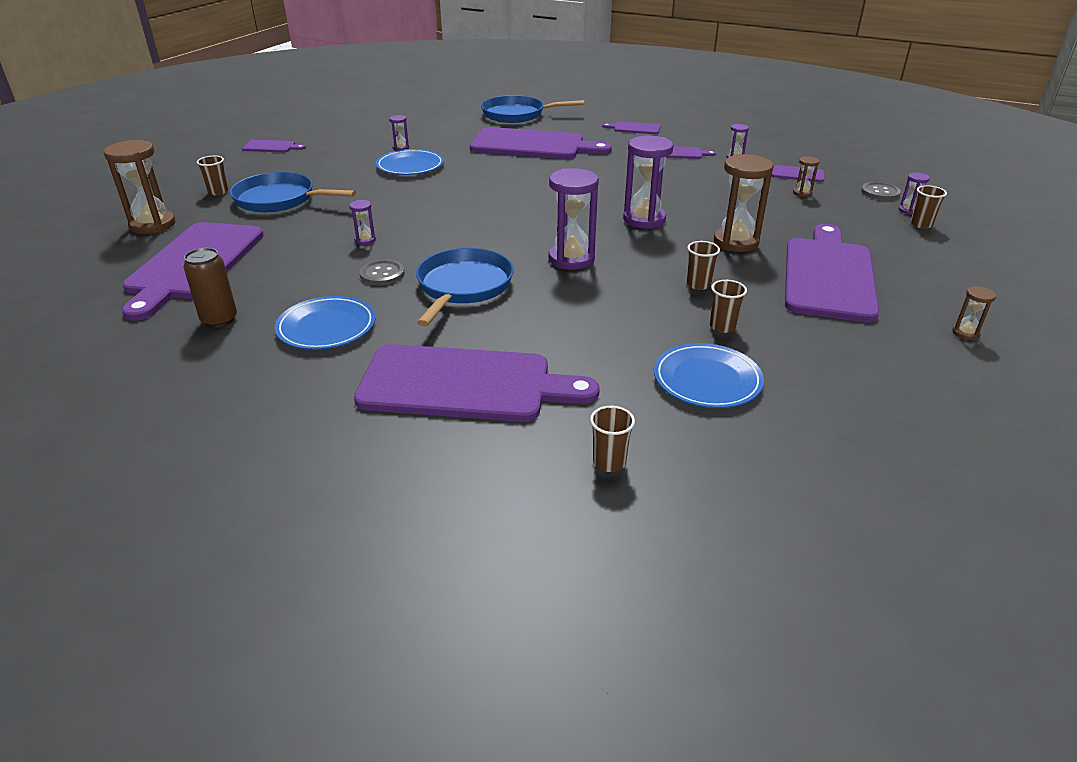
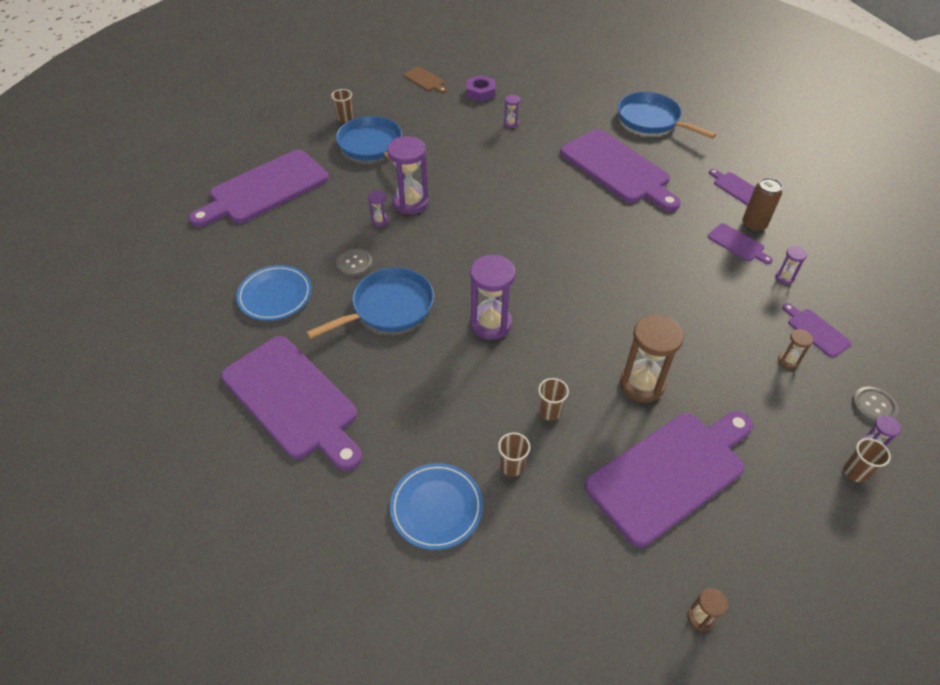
camera: 40 degrees right, 15 degrees up
(152, 225) = (279, 135): brown hourglass -> none
(219, 320) = (230, 251): brown can -> brown can (753, 225)
(271, 147) = (425, 80): purple cutting board -> brown cutting board
(341, 139) = (480, 92): none -> purple nut
(410, 166) = (495, 150): blue plate -> none
(609, 462) = (296, 527): brown cup -> none
(644, 219) = (599, 312): purple hourglass -> purple hourglass (410, 202)

